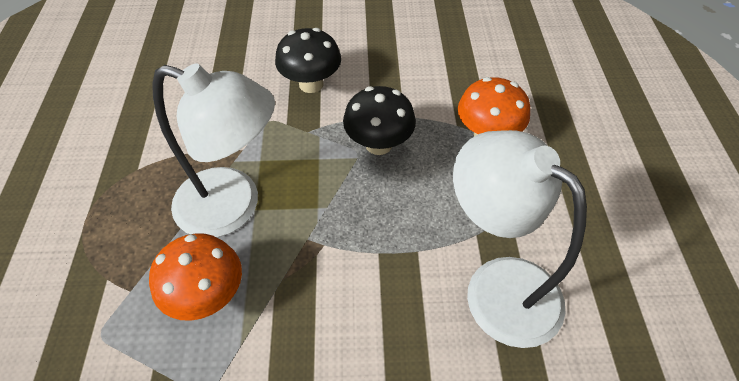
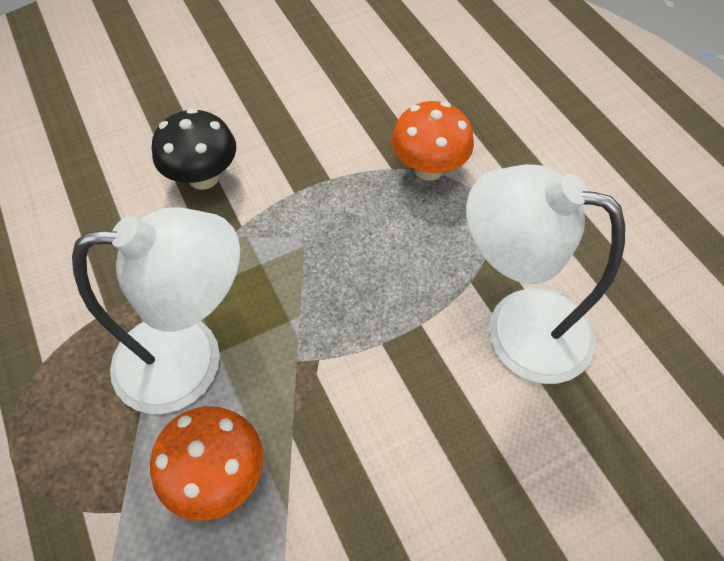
camera: 25 degrees left, 5 degrees up
(378, 144) = (319, 221): black mushroom -> none

